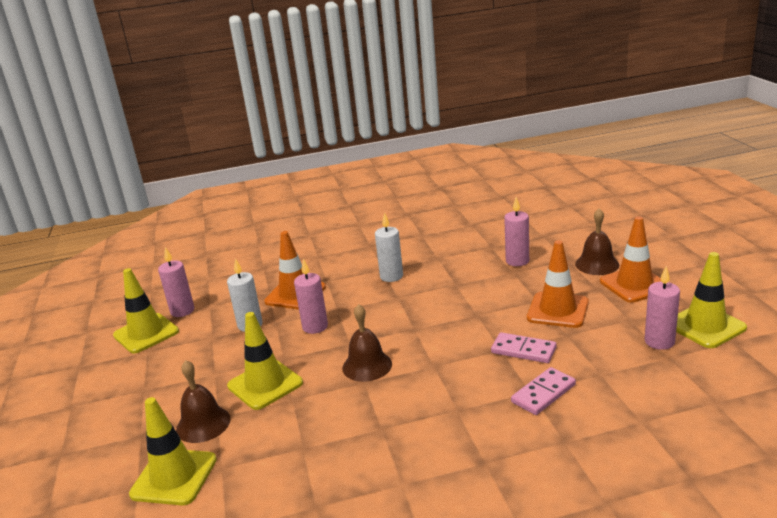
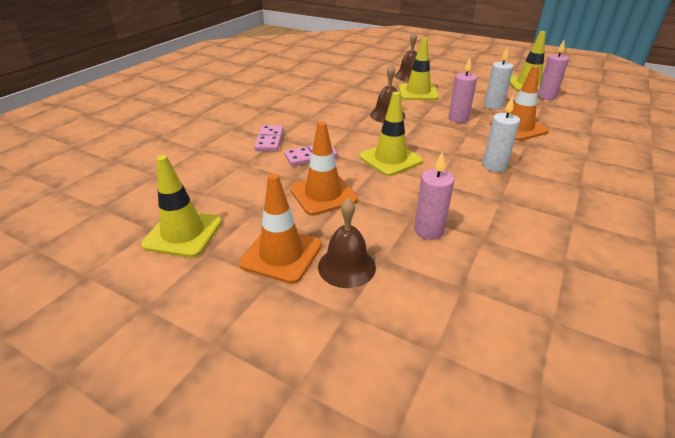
camera: 130 degrees right, 10 degrees up
(174, 477) = (382, 66): yellow traffic cone -> yellow traffic cone (390, 159)
(659, 342) = (217, 202): pink candle -> none

